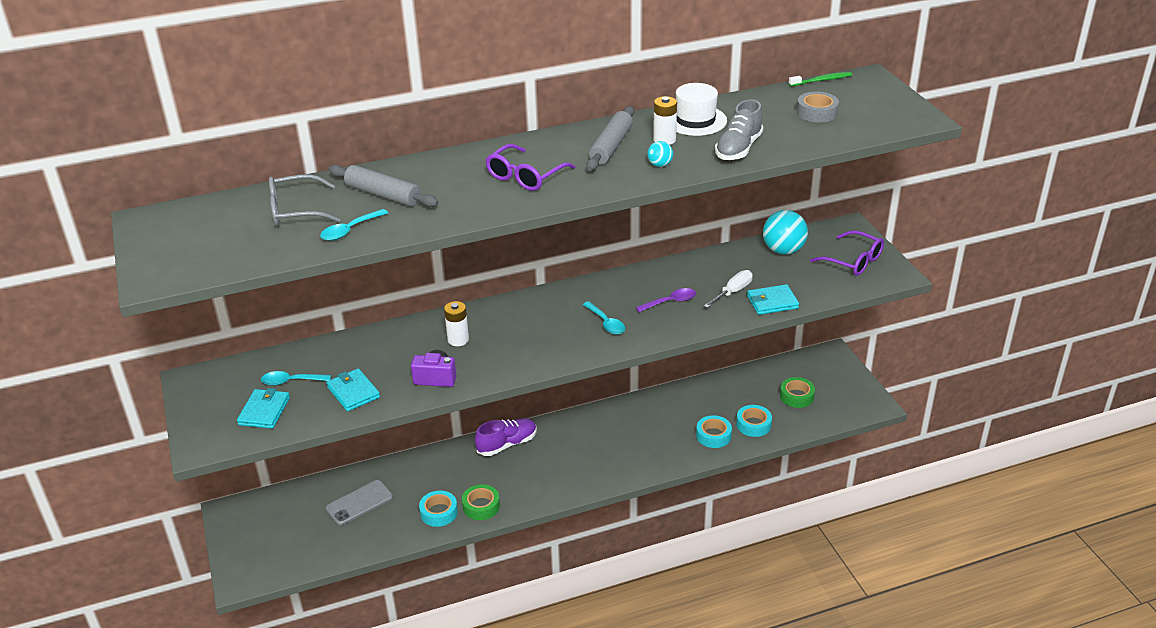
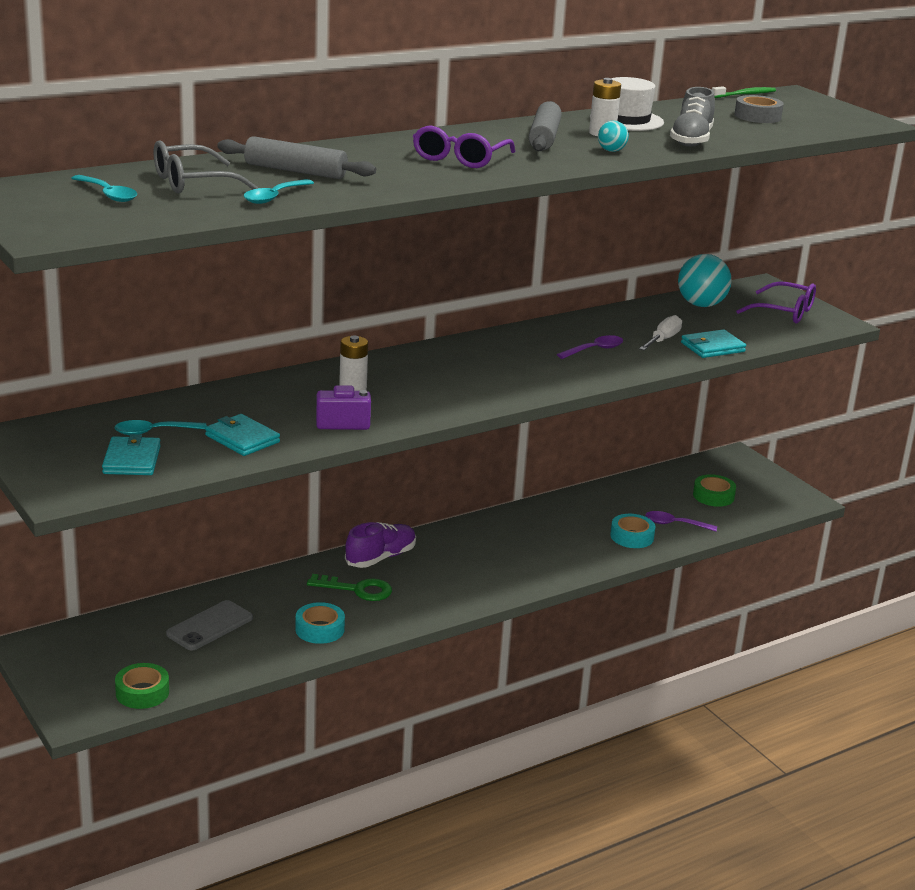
camera: 15 degrees left, 10 degrees down
(479, 475) = (357, 589): none -> green key
(481, 506) = (372, 620): green tape -> green tape (142, 692)
(606, 323) = (528, 369): turquoise spoon -> turquoise spoon (108, 194)
(753, 424) = (674, 524): turquoise tape -> purple spoon

